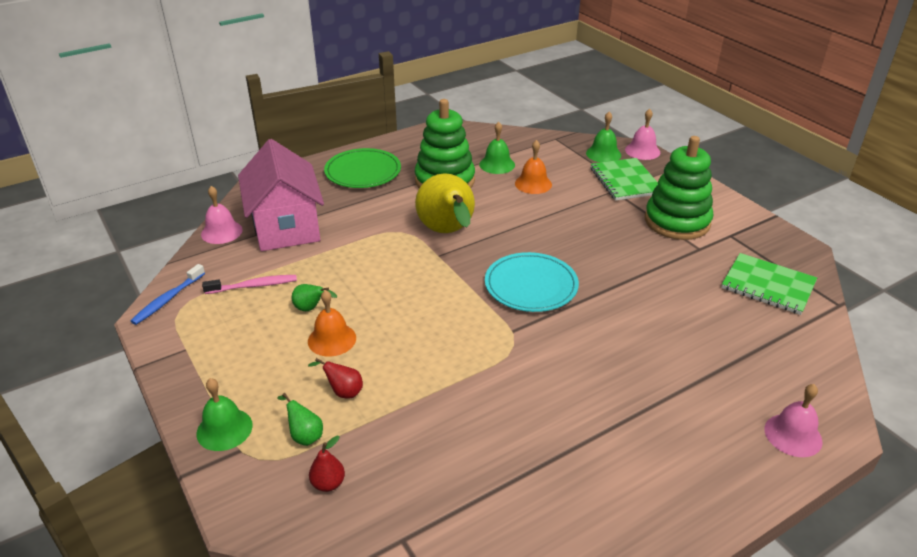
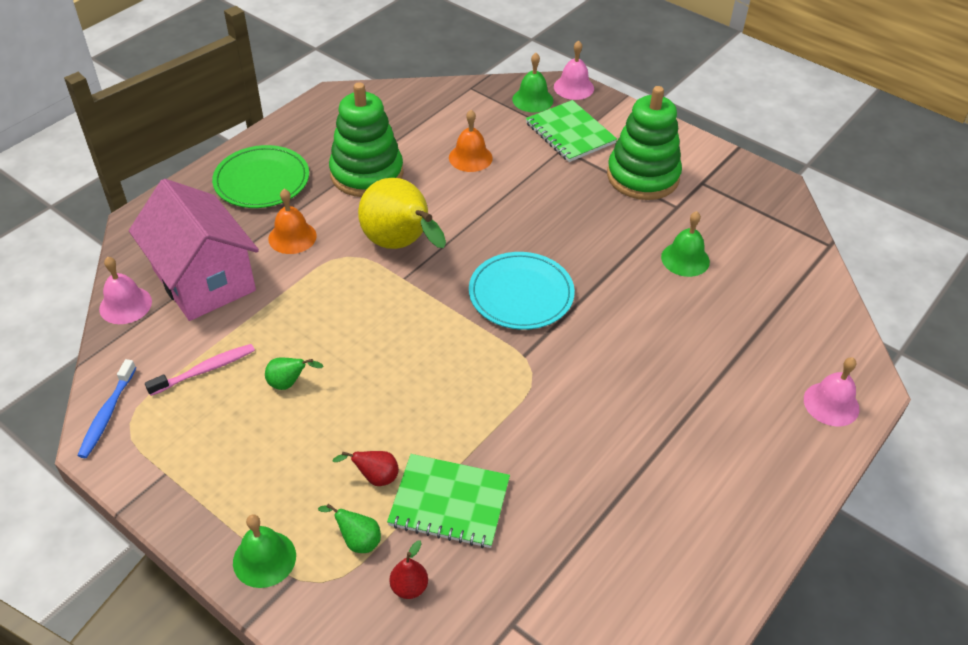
camera: 20 degrees left, 10 degrees up
(332, 339) = (332, 416): orange bell -> orange bell (292, 237)
(497, 164) = (418, 138): green bell -> green bell (685, 259)
(768, 285) = (757, 237): green notebook -> green notebook (449, 502)

